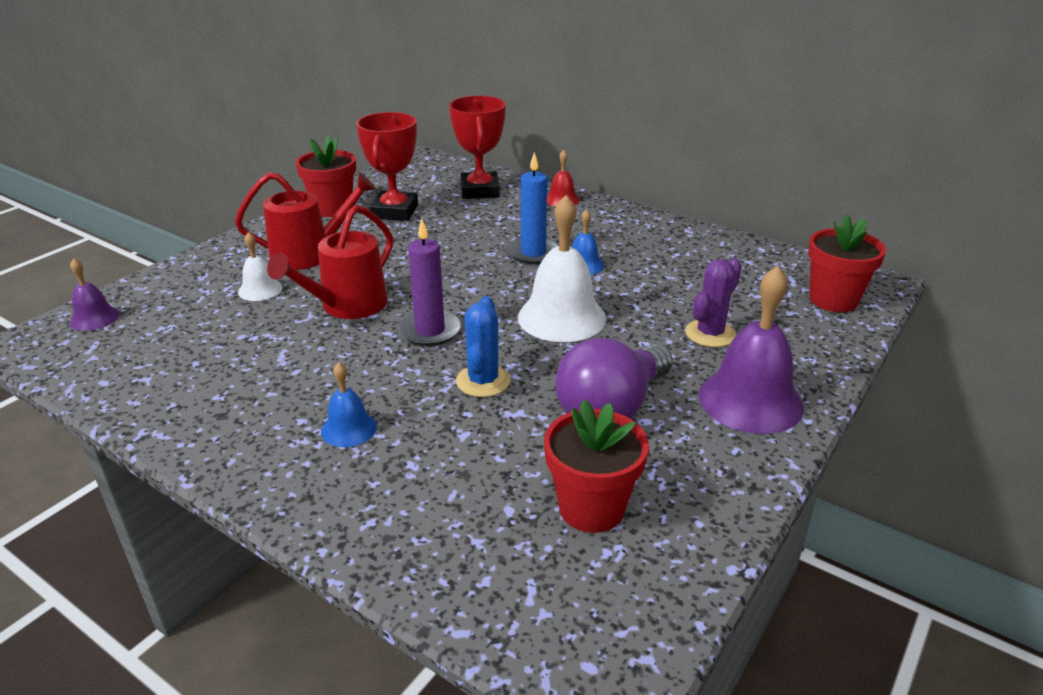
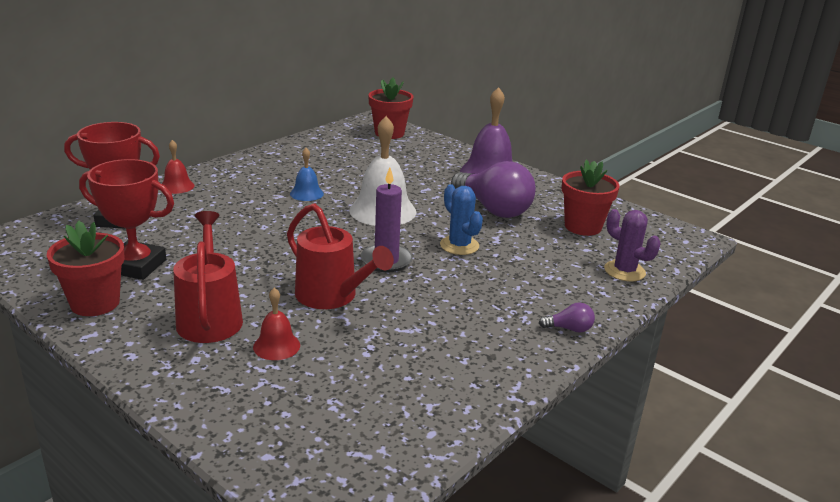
camera: 85 degrees left, 5 degrees down
(94, 318) = (294, 462): purple bell -> none
(260, 290) = (276, 346): white bell -> red bell
(271, 480) = (569, 329): none -> purple light bulb
(349, 429) = (511, 298): blue bell -> none
(483, 381) = (459, 245): blue cactus -> blue cactus turned 45 degrees clockwise
(533, 253) = (275, 209): blue candle -> none
(710, 334) = (418, 170): purple cactus -> purple cactus (624, 271)

